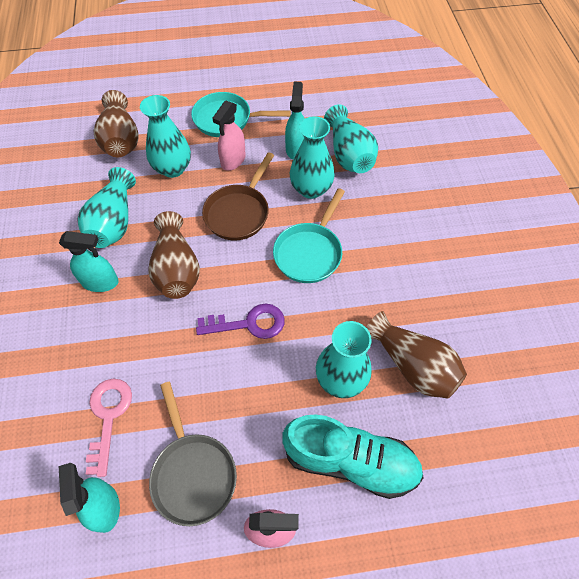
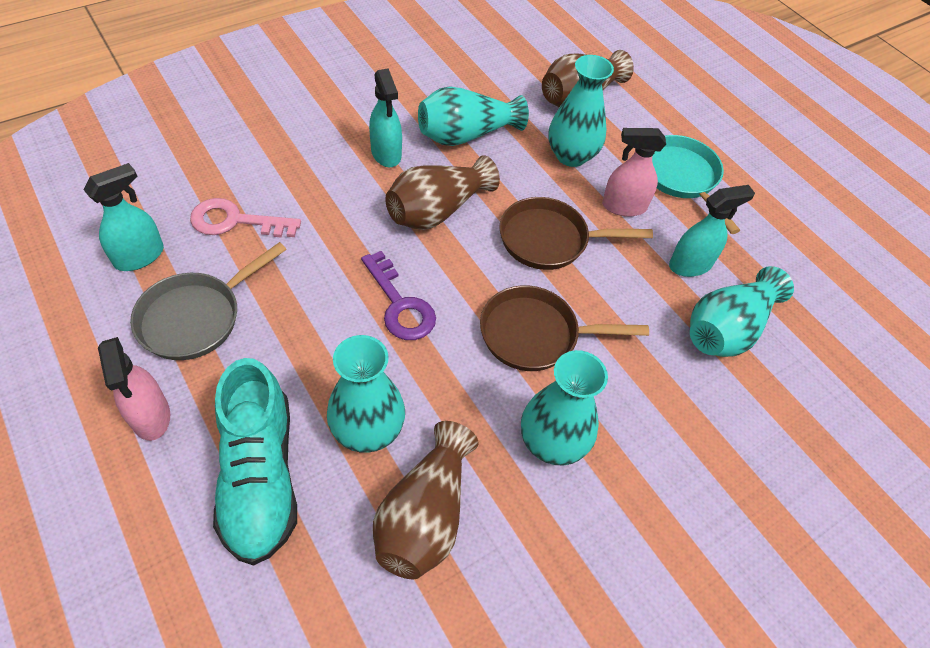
camera: 60 degrees right, 5 degrees down
(108, 417) = (235, 221): pink key -> pink key turned 150 degrees counterclockwise
(310, 252) = (536, 334): turquoise pan -> brown pan
(311, 189) = (636, 303): turquoise vase -> turquoise vase (552, 442)

